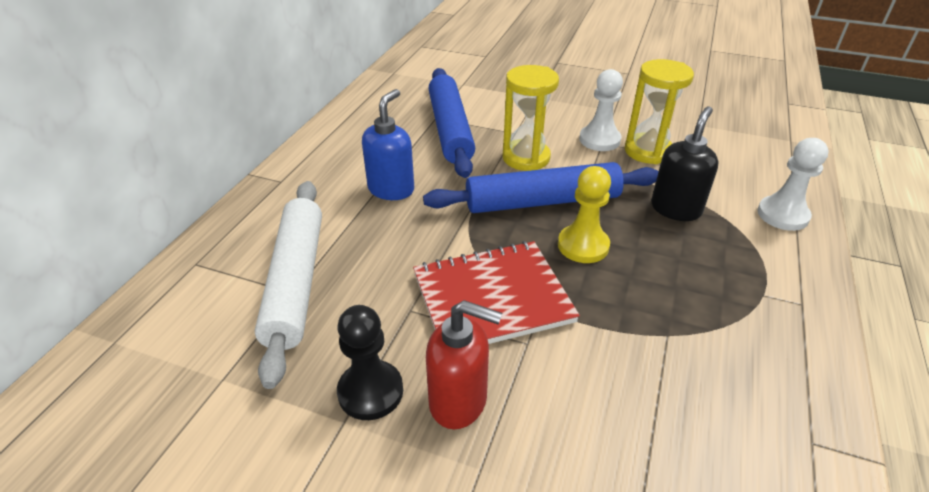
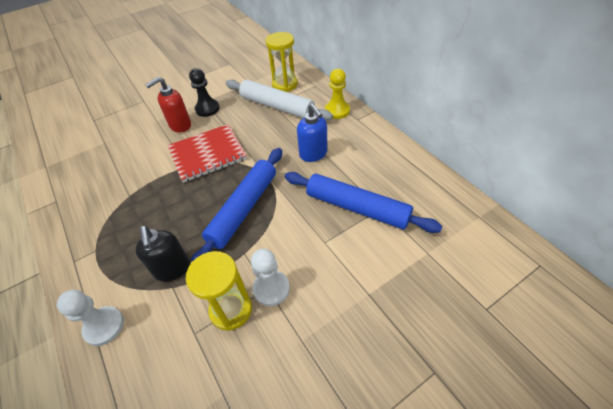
camera: 130 degrees right, 10 degrees up
(492, 298) = (208, 154): red notebook -> red notebook turned 45 degrees clockwise
(526, 158) = (289, 228): yellow hourglass -> yellow hourglass (285, 84)
(583, 246) = (198, 203): yellow pawn -> yellow pawn (337, 111)

